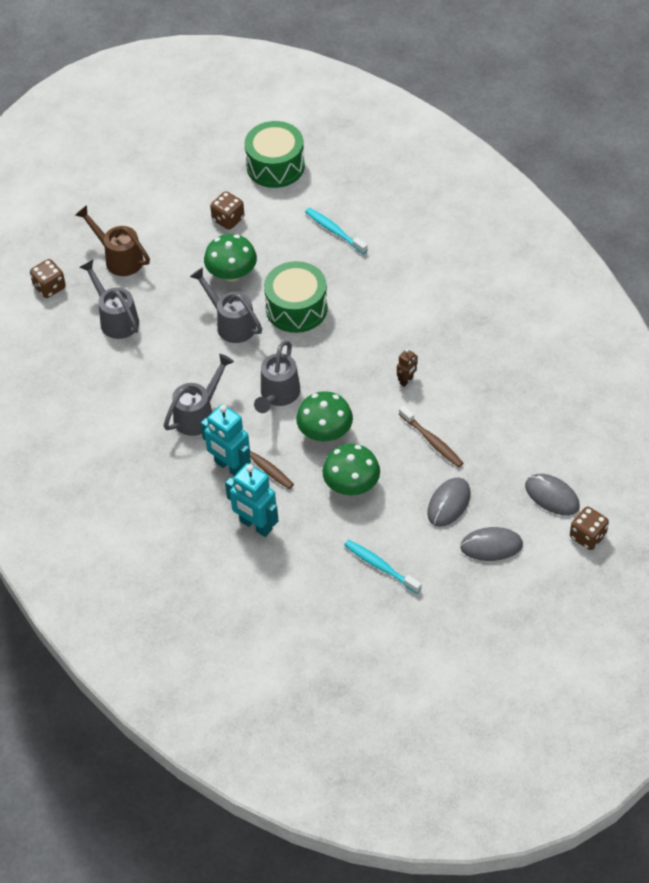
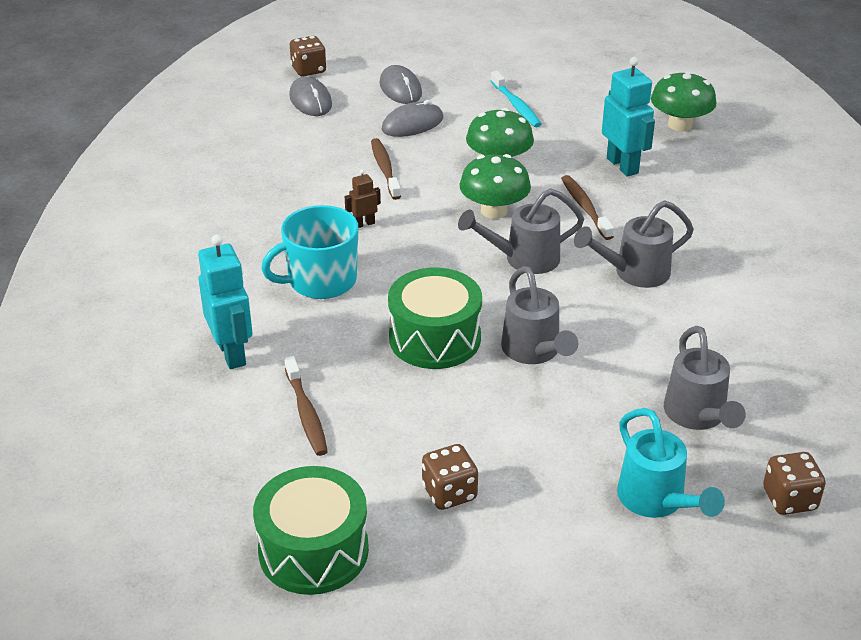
camera: 155 degrees left, 15 degrees down
(119, 258) = (656, 501): brown watering can -> turquoise watering can
(230, 467) = (623, 216): turquoise robot -> turquoise robot (232, 353)
(232, 274) = (494, 412): green mushroom -> green mushroom (680, 125)
(278, 395) = (524, 259): grey watering can -> grey watering can turned 150 degrees counterclockwise
(335, 231) = (306, 413): turquoise toothbrush -> brown toothbrush
(397, 321) = (321, 281): none -> turquoise mug
(491, 546) = (400, 88): grey mouse -> grey mouse turned 45 degrees clockwise

